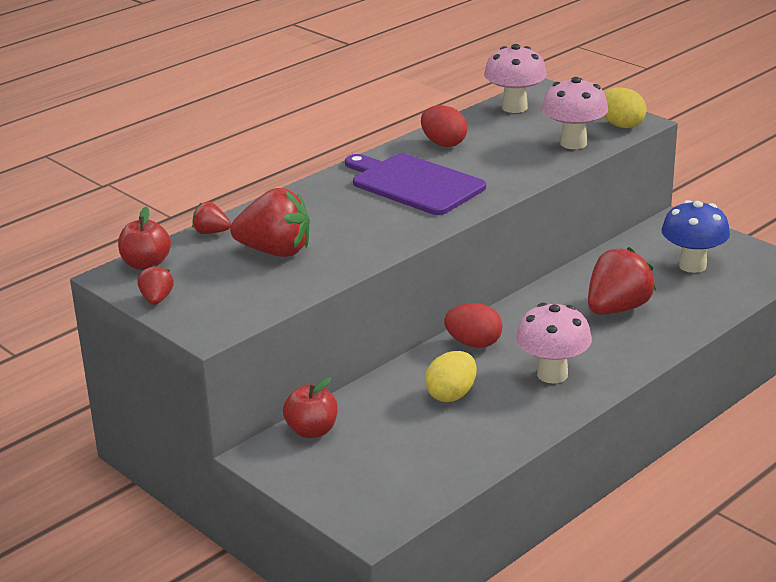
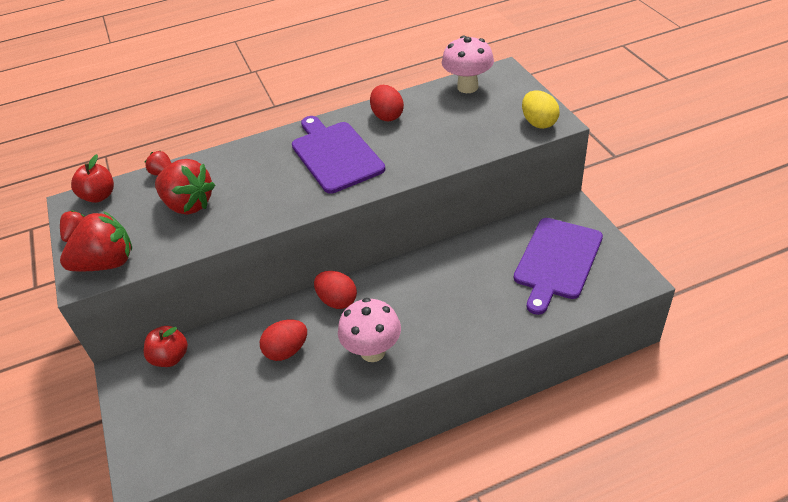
camera: 25 degrees right, 15 degrees up
(451, 395) = (286, 350): yellow egg -> red egg
(573, 143) = (486, 136): pink mushroom -> none
(617, 309) = (467, 293): red strawberry -> red strawberry (107, 263)
(692, 265) = (557, 261): blue mushroom -> purple cutting board

